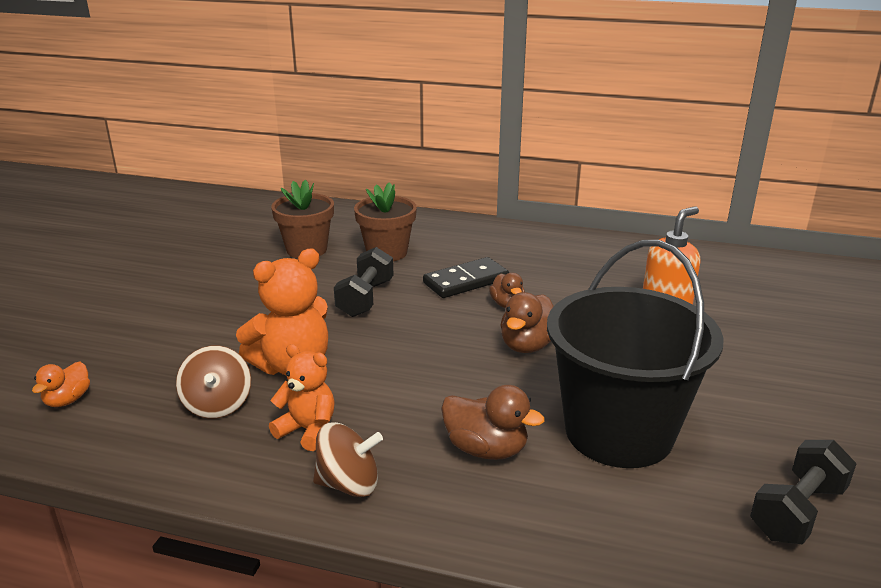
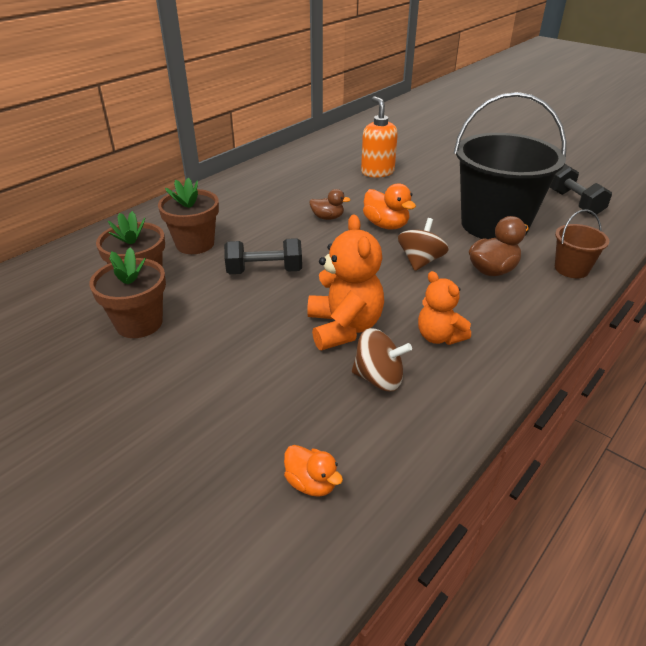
camera: 65 degrees left, 10 degrees up
(247, 268) = (139, 323): none -> brown flower pot
(308, 430) = (439, 337): orange teddy bear -> orange teddy bear turned 90 degrees counterclockwise
(348, 484) = (509, 331): brown spinning top -> brown spinning top (420, 261)
(365, 298) = (265, 271): black dumbbell -> black dumbbell turned 45 degrees counterclockwise
(466, 281) = (279, 223): black domino -> none
(527, 345) = (386, 225): brown duck -> orange duck
(552, 528) = (571, 269): none -> brown bucket

